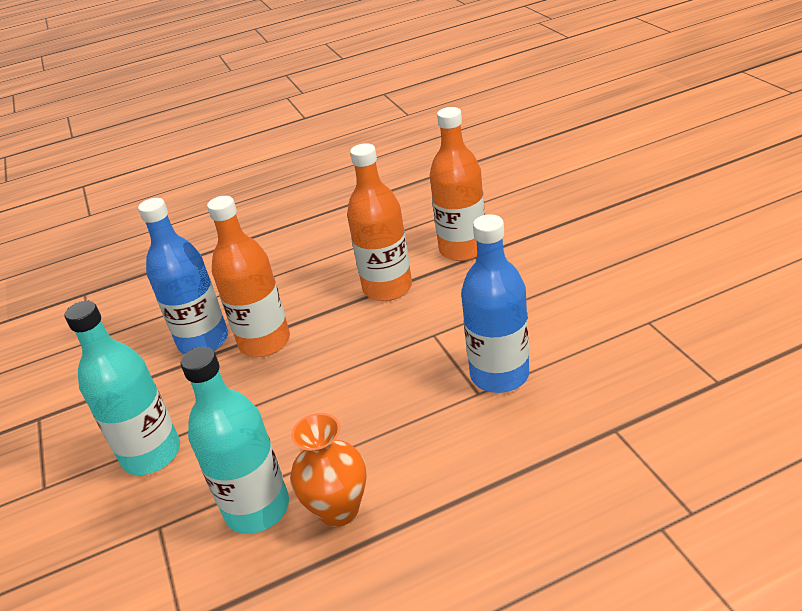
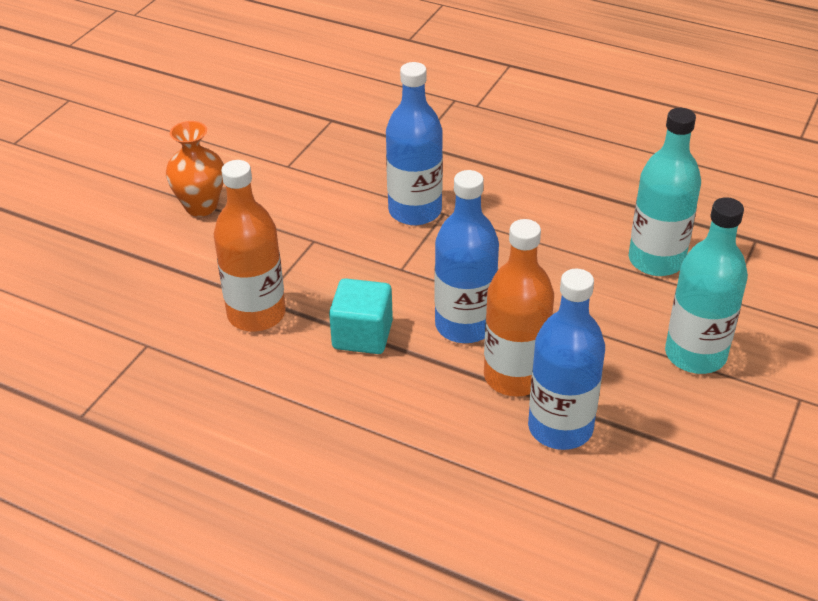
camera: 135 degrees left, 5 degrees up
(337, 340) = (464, 325): none -> blue bottle
(338, 509) = (610, 223): orange vase -> orange vase (201, 206)
(387, 288) = (362, 335): orange bottle -> turquoise cube

